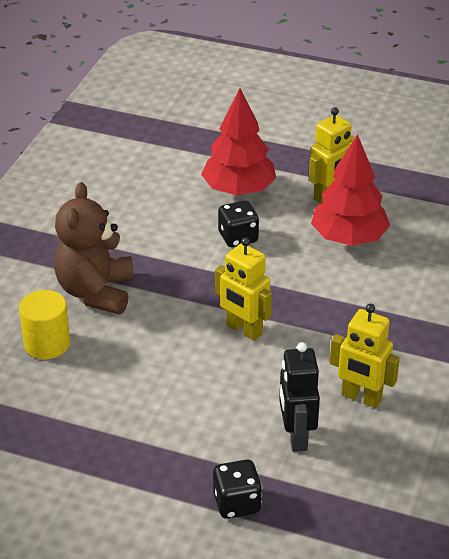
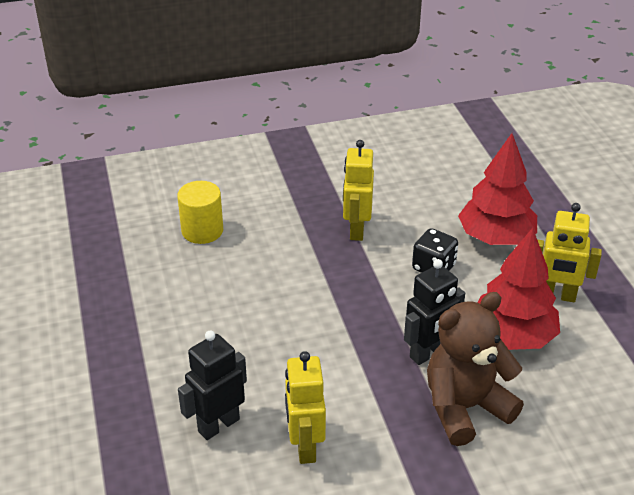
camera: 55 degrees right, 0 degrees up
(96, 292) = (283, 225): brown teddy bear -> brown teddy bear (465, 408)
(237, 503) = (111, 424): black dice -> none
(244, 330) = (320, 328): yellow robot -> yellow robot (356, 230)
(326, 287) = (428, 353): none -> black robot

